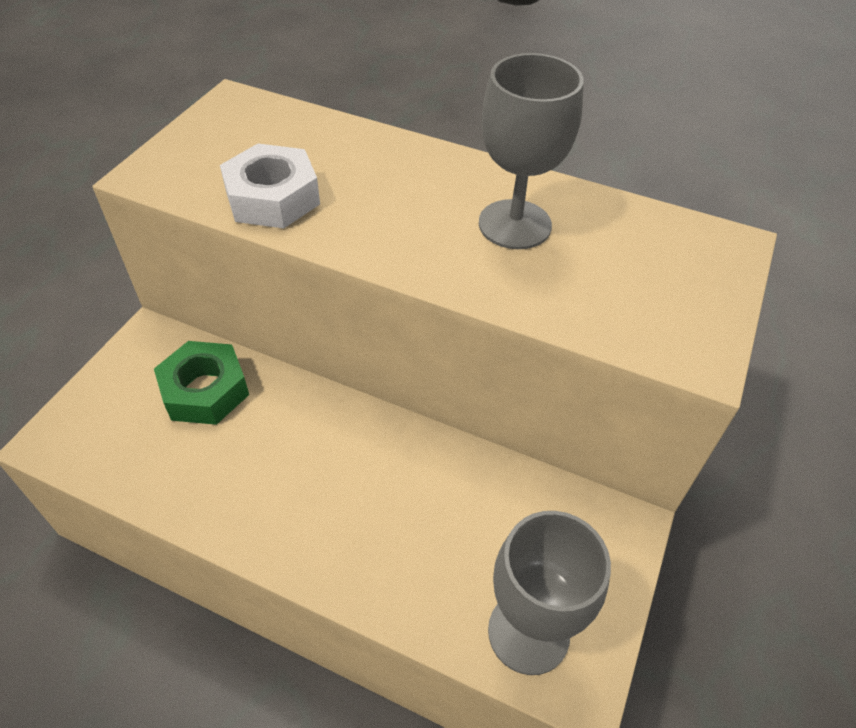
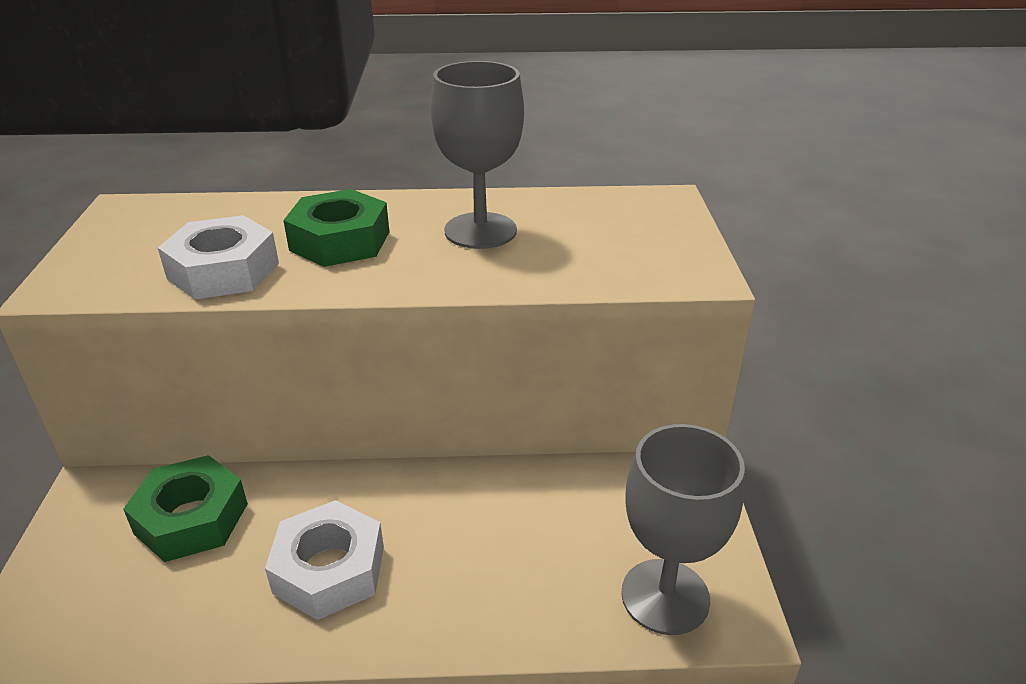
camera: 25 degrees left, 15 degrees down
(279, 480) = (329, 569): none -> white nut
(383, 195) = (340, 241): none -> green nut

